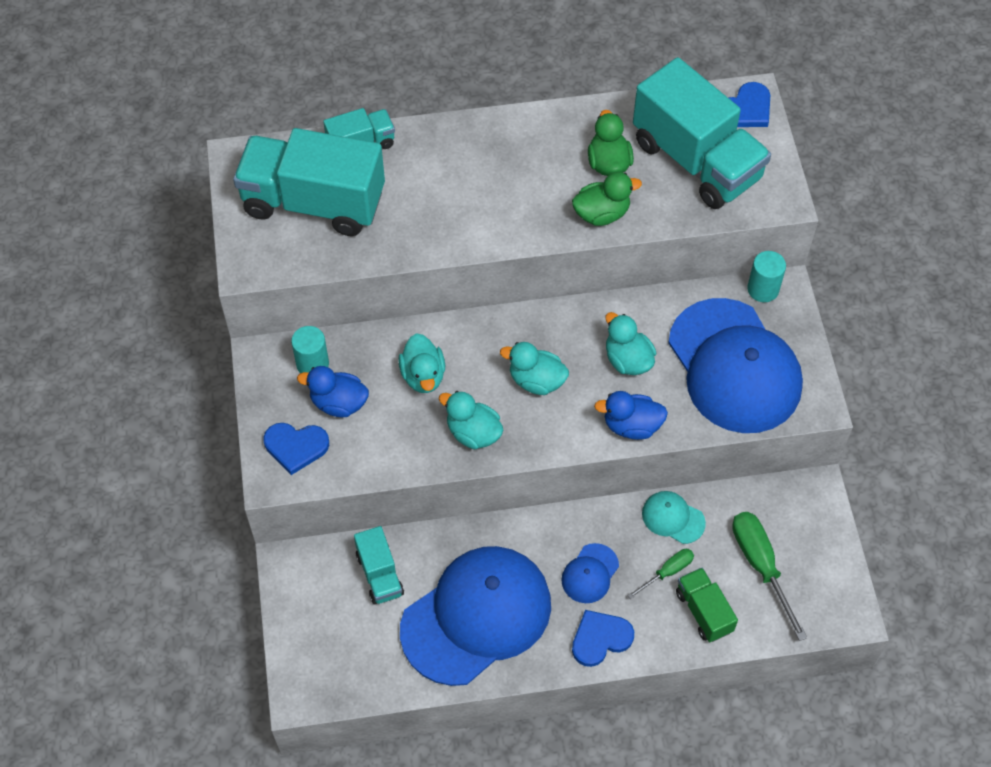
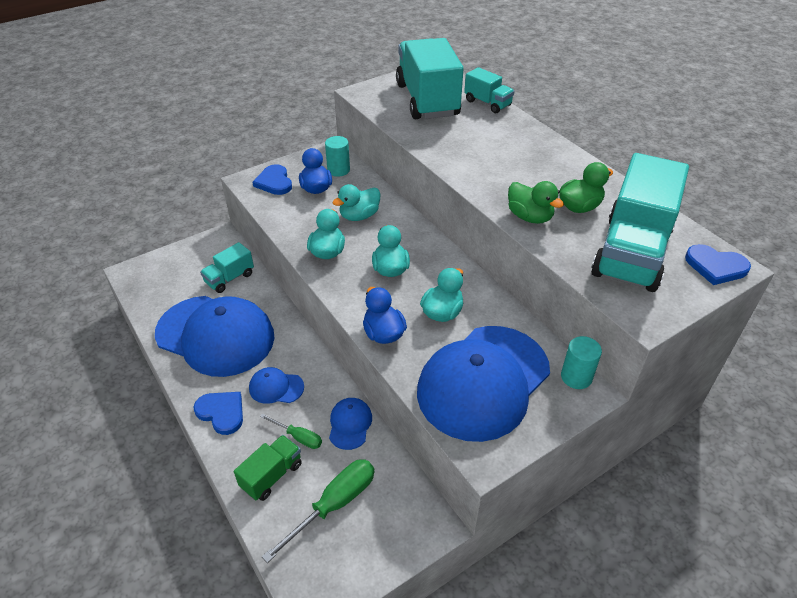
camera: 65 degrees right, 15 degrees down
(673, 518) = (350, 424): turquoise cap -> blue cap

